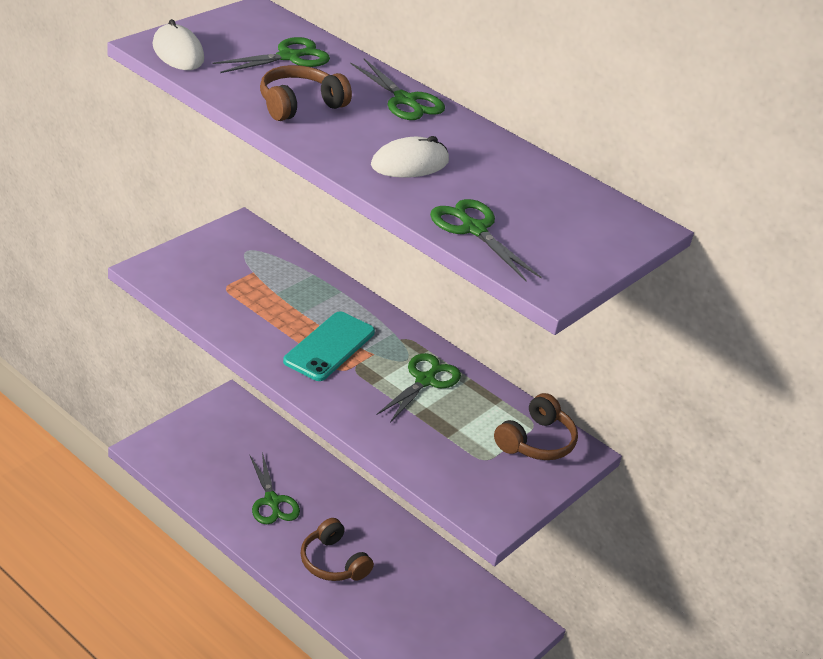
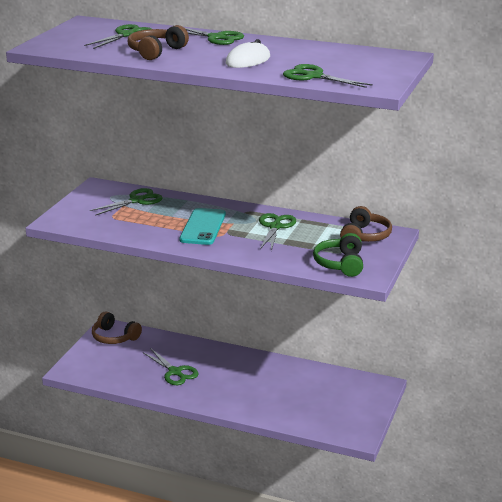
camera: 15 degrees left, 10 degrees down
(178, 52) = (56, 46): white mouse -> none
(275, 270) = (137, 200): none -> green scissors
(333, 562) = (238, 391): brown headphones -> brown headphones (114, 337)
(468, 480) = (340, 264): none -> green headphones

